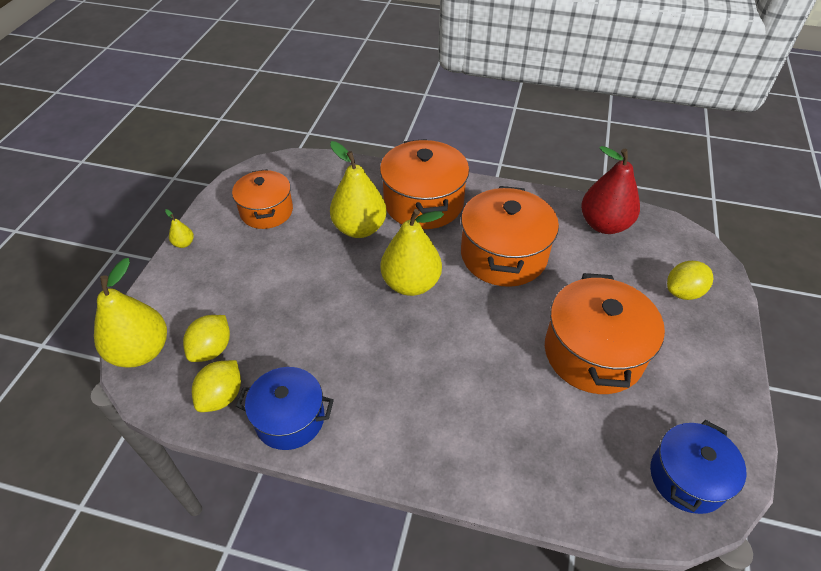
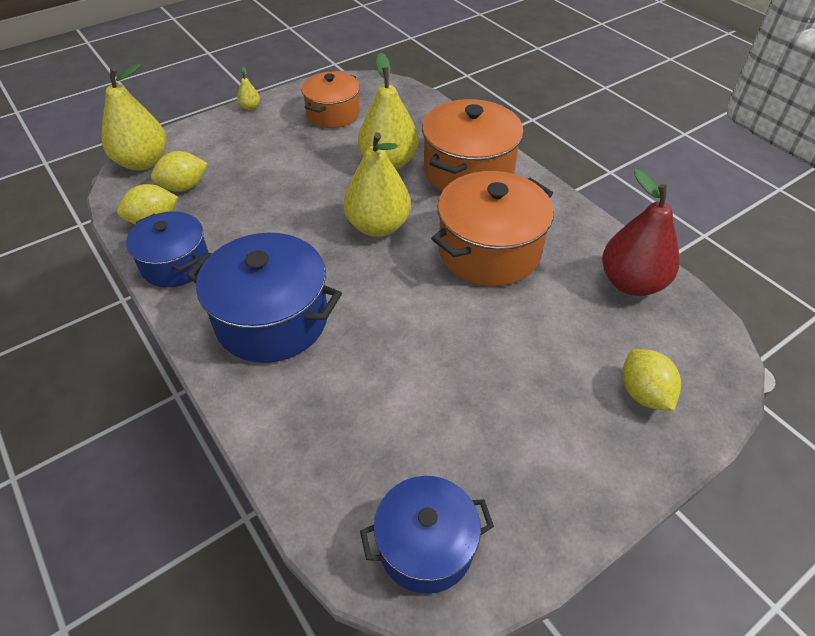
camera: 40 degrees right, 0 degrees up
(421, 407) = (272, 319): none -> blue pot
(593, 353) = (471, 380): orange pot -> none
(683, 292) = (643, 393): yellow lemon -> yellow lemon turned 60 degrees clockwise

